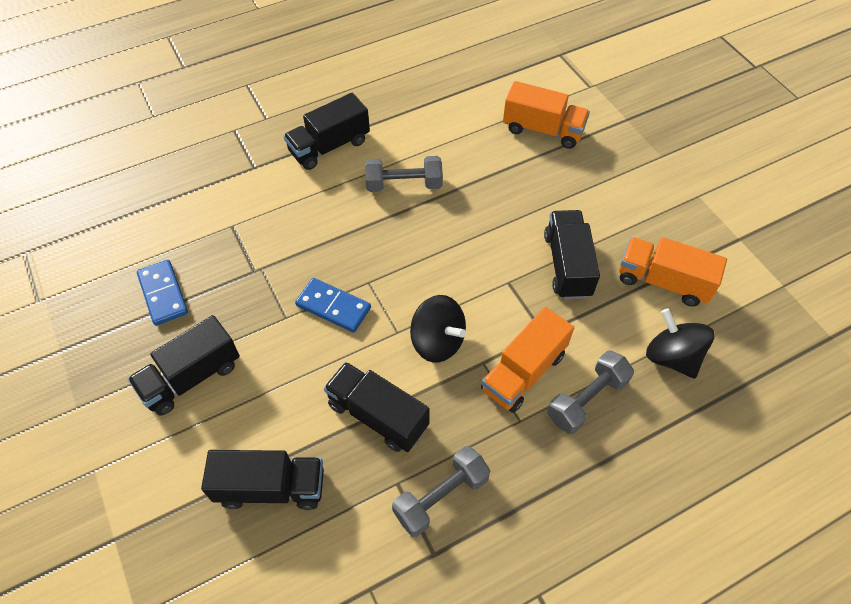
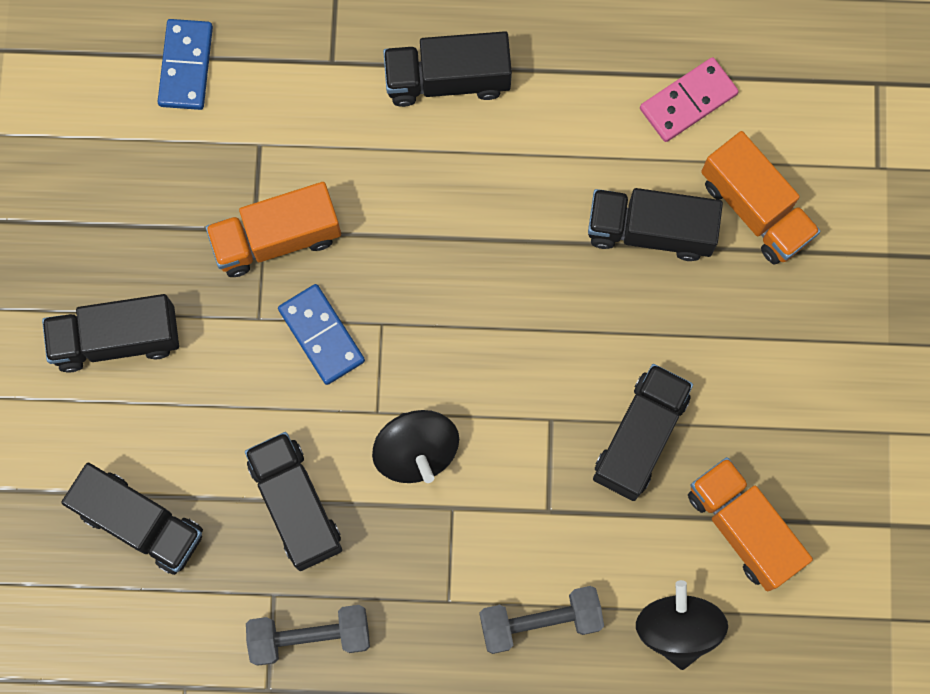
camera: 30 degrees right, 20 degrees up
(163, 294) = (133, 205): blue domino -> blue domino (186, 66)
(404, 184) = (510, 198): grey dumbbell -> none
(470, 101) = (688, 101): none -> pink domino
(494, 164) = (650, 230): none -> black truck
(523, 372) = (490, 546): orange truck -> orange truck (277, 238)

